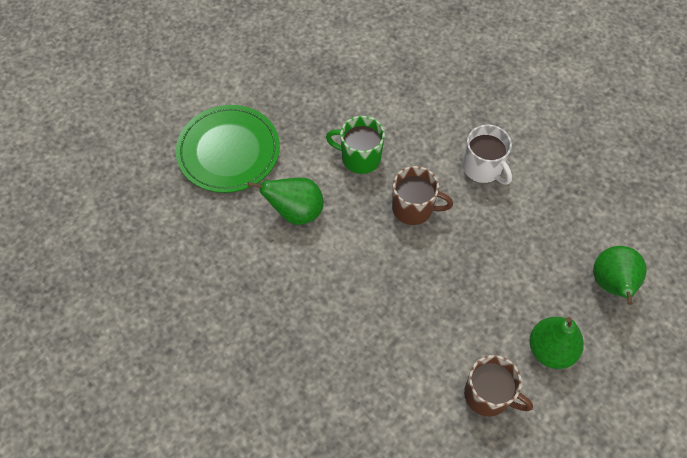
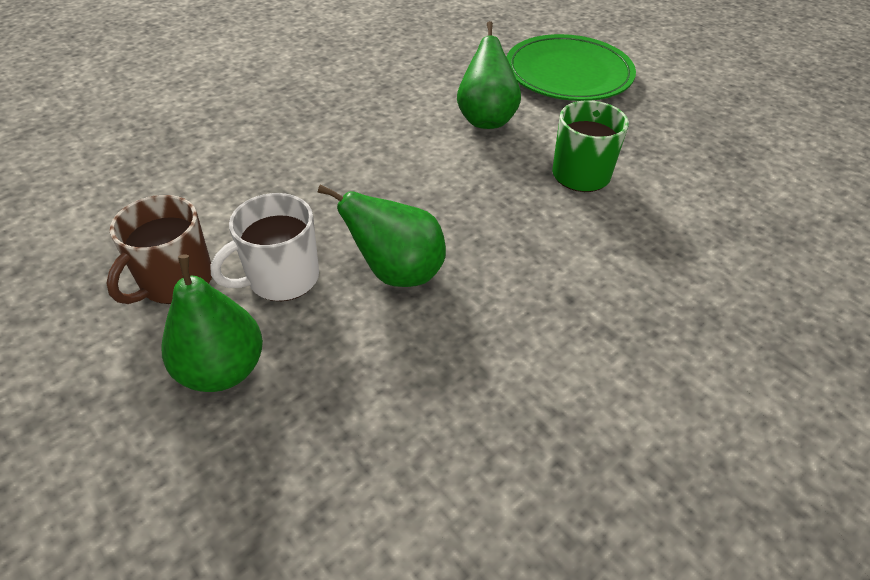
camera: 90 degrees right, 15 degrees down
(414, 208) = (498, 223): brown mug -> none
(483, 168) = (589, 312): white mug -> white mug (281, 278)
(611, 284) = (332, 497): green pear -> green pear (397, 273)

